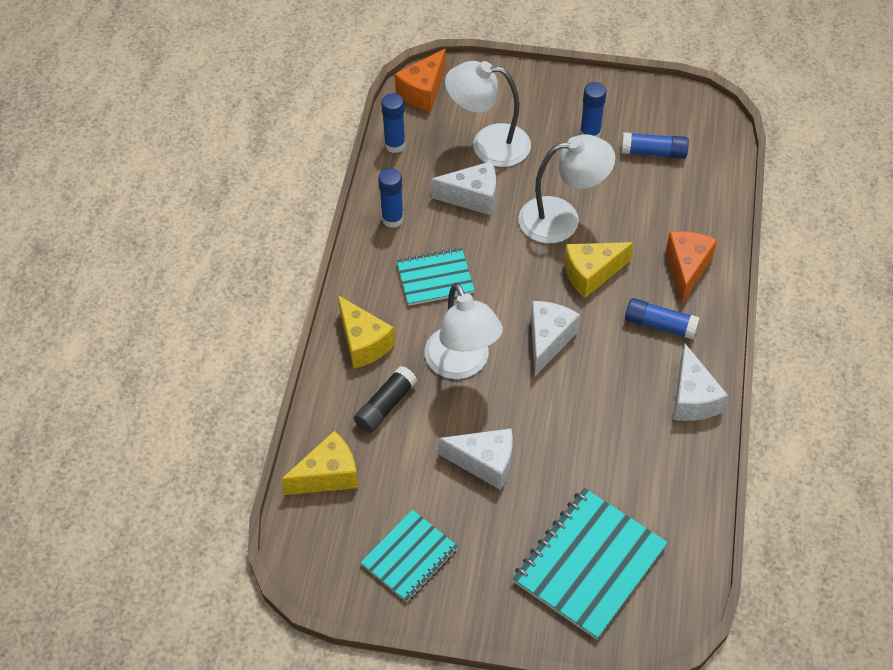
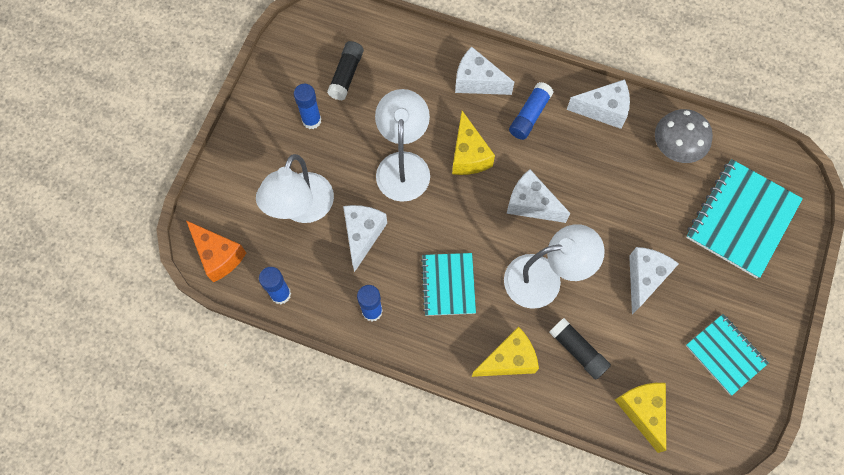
camera: 80 degrees left, 15 degrees up
(589, 564) = (741, 219): turquoise notebook -> turquoise notebook turned 75 degrees clockwise
(653, 152) = (346, 75): blue glue stick -> black glue stick
(666, 481) = (675, 147): none -> grey mushroom
(686, 269) = (477, 82): orange cheese -> white cheese

